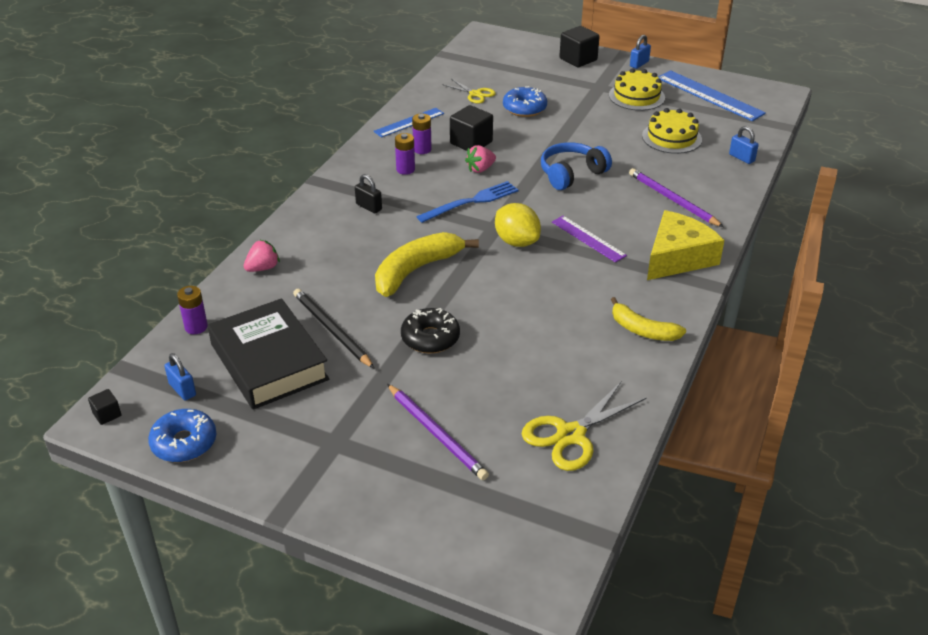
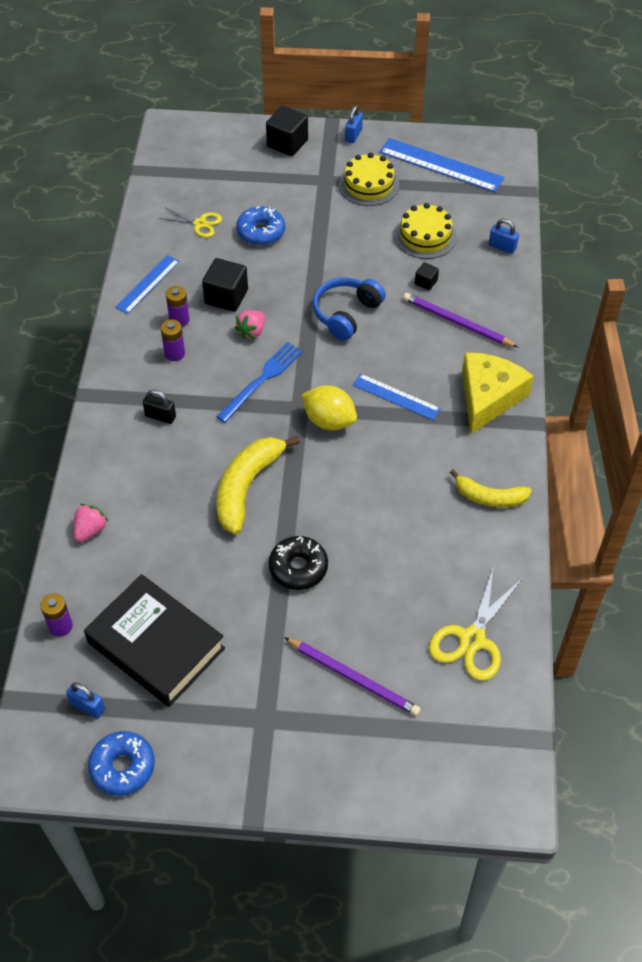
camera: 20 degrees left, 15 degrees up
(107, 414) = (28, 760): black cube -> black cube (426, 282)
(331, 330) = (198, 587): black pencil -> none
(588, 238) = (396, 397): purple ruler -> blue ruler

